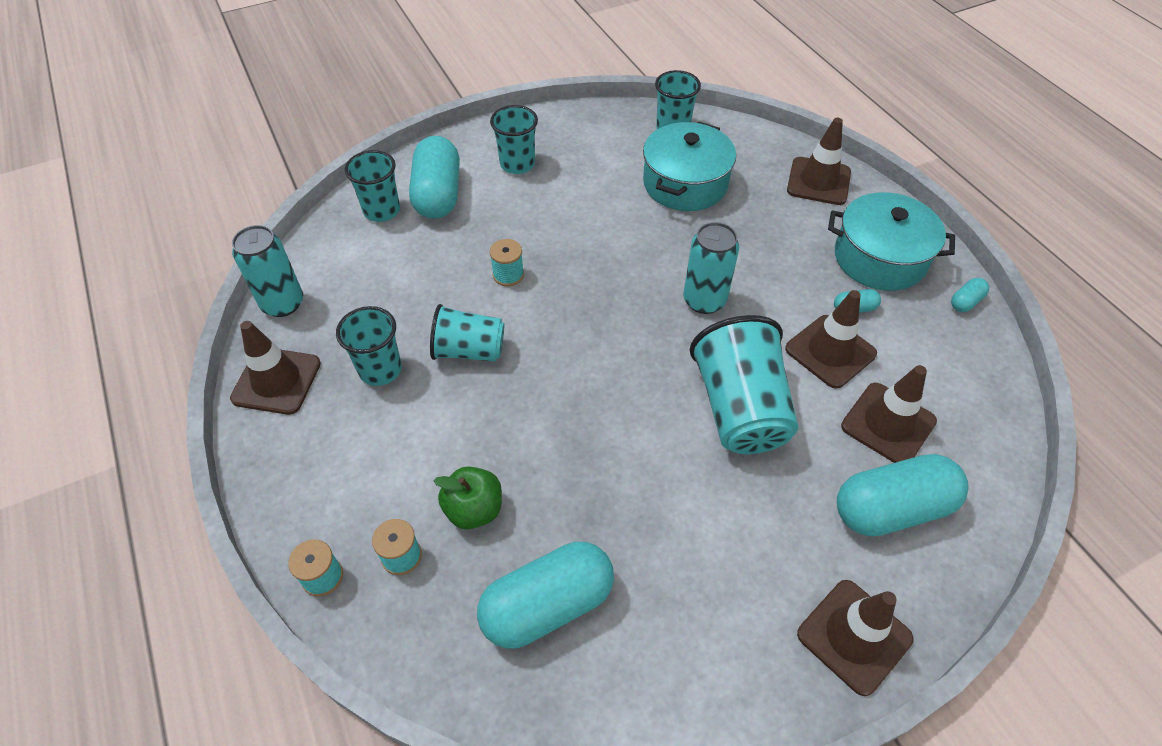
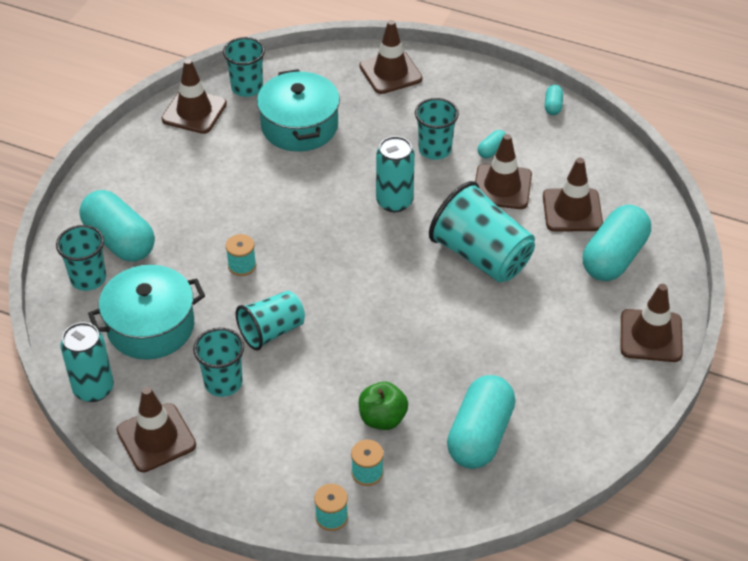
camera: 40 degrees left, 5 degrees down
(517, 164) = (156, 182): turquoise cup -> turquoise cup (435, 149)
(608, 125) = (194, 111): none -> brown traffic cone
(879, 258) = (478, 106): turquoise pot -> turquoise pot (151, 326)

